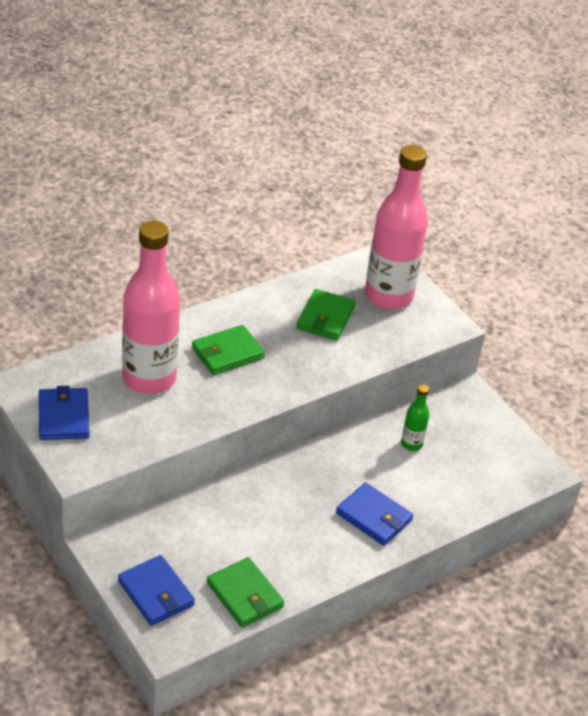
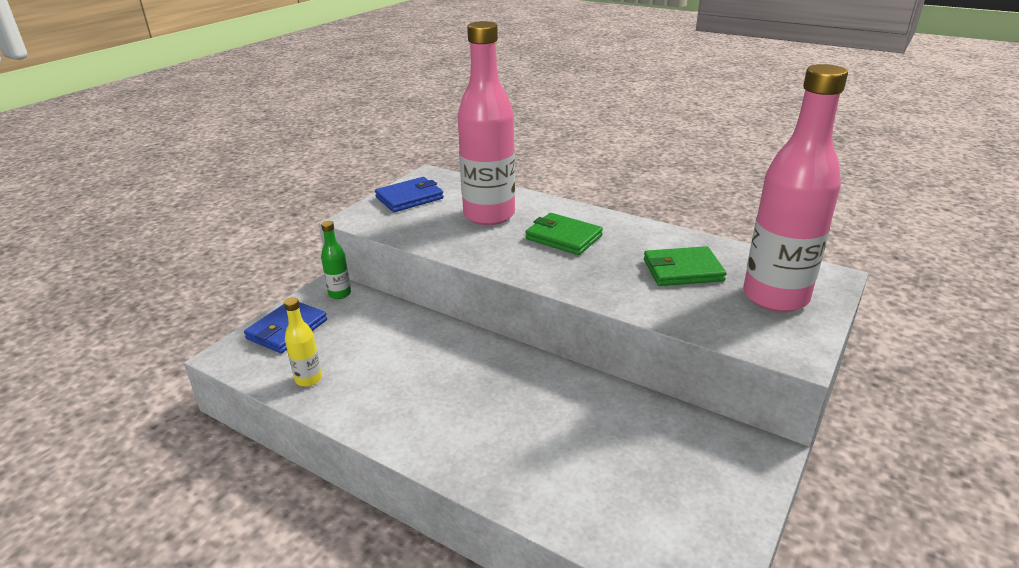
camera: 70 degrees right, 10 degrees down
(245, 595) = (308, 379): green wallet -> yellow bottle
(374, 517) = (477, 434): blue wallet -> none
(411, 444) = (620, 427): green bottle -> green bottle (339, 294)

